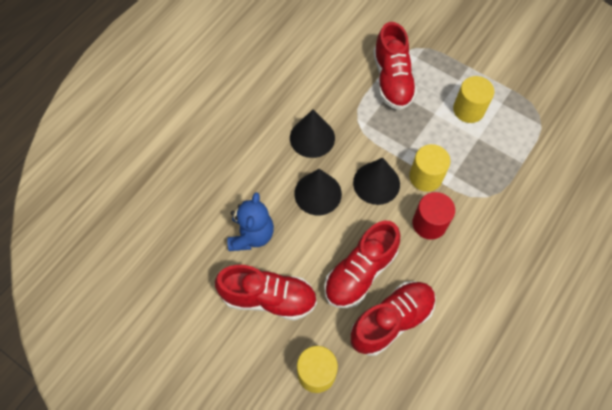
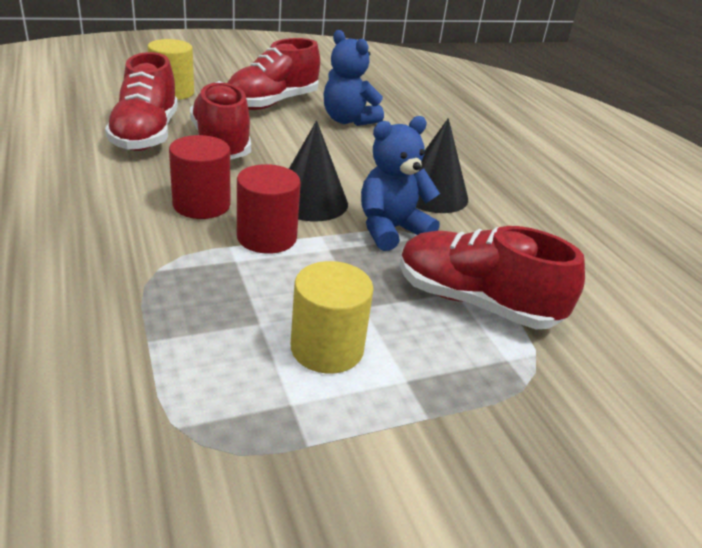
camera: 120 degrees right, 30 degrees down
(318, 193) = (348, 165): black cone -> none
(367, 135) = (391, 230): none -> blue teddy bear
(425, 177) = (267, 237): yellow cylinder -> red cylinder

